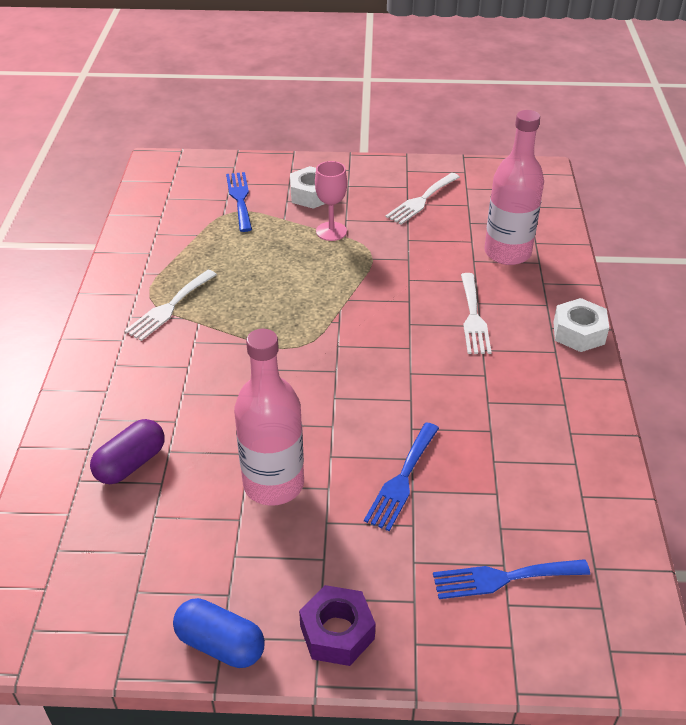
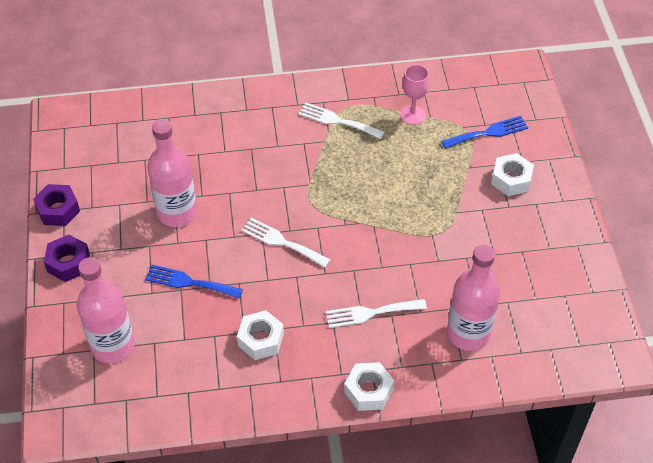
camera: 80 degrees right, 10 degrees up
(131, 464) = (184, 138): purple capsule -> none
(220, 644) = (58, 210): blue capsule -> purple nut
(331, 231) = (461, 202): pink goblet -> pink goblet (412, 115)
(421, 200) = (530, 261): white fork -> white fork (282, 242)
(503, 415) = (261, 339): none -> white nut
(503, 578) = (113, 346): blue fork -> pink bottle

